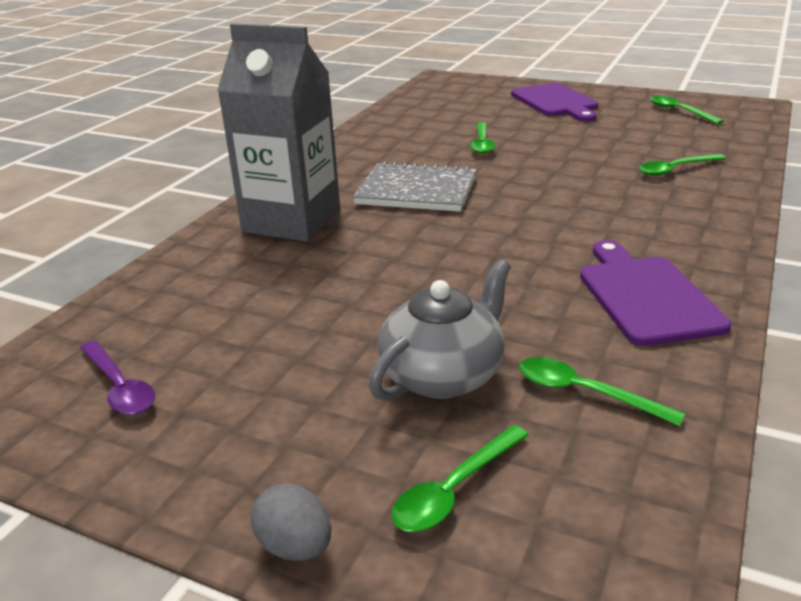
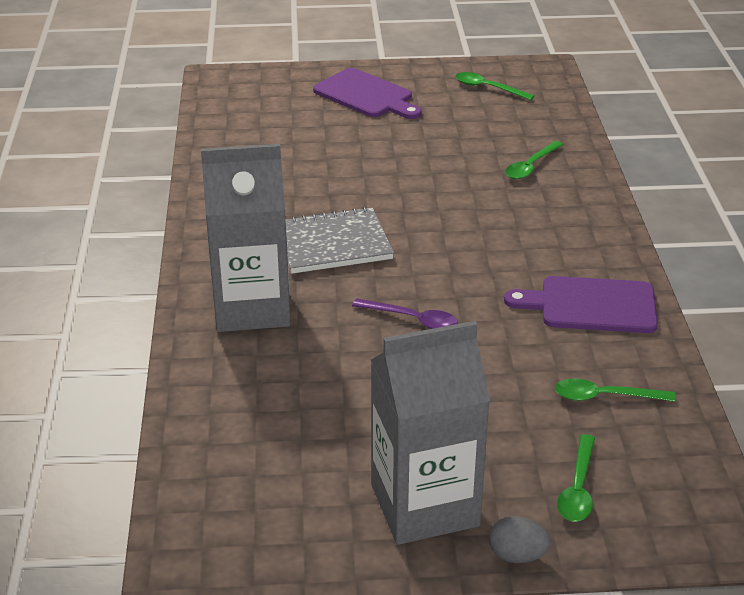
camera: 30 degrees left, 5 degrees up
(119, 387) = (281, 502): purple spoon -> purple spoon (412, 320)
(252, 442) = (424, 505): none -> grey carton
(443, 375) = (506, 413): grey teapot -> none
(482, 144) = (342, 169): green spoon -> none
(646, 296) = (591, 305): purple cutting board -> purple cutting board turned 45 degrees counterclockwise

